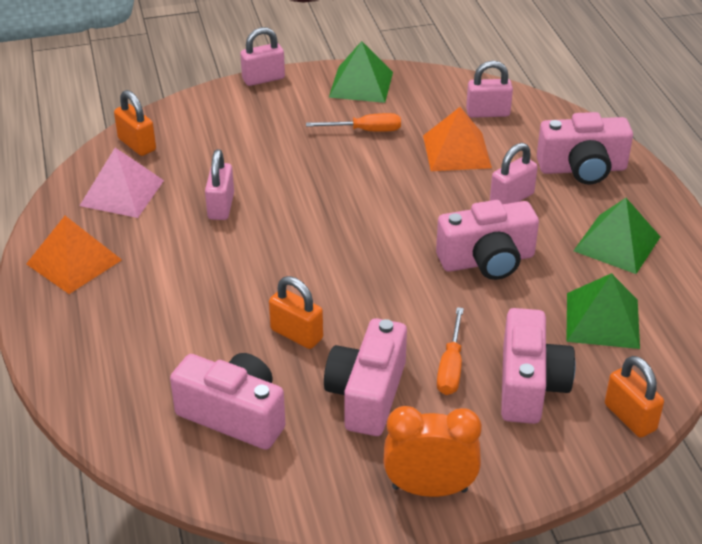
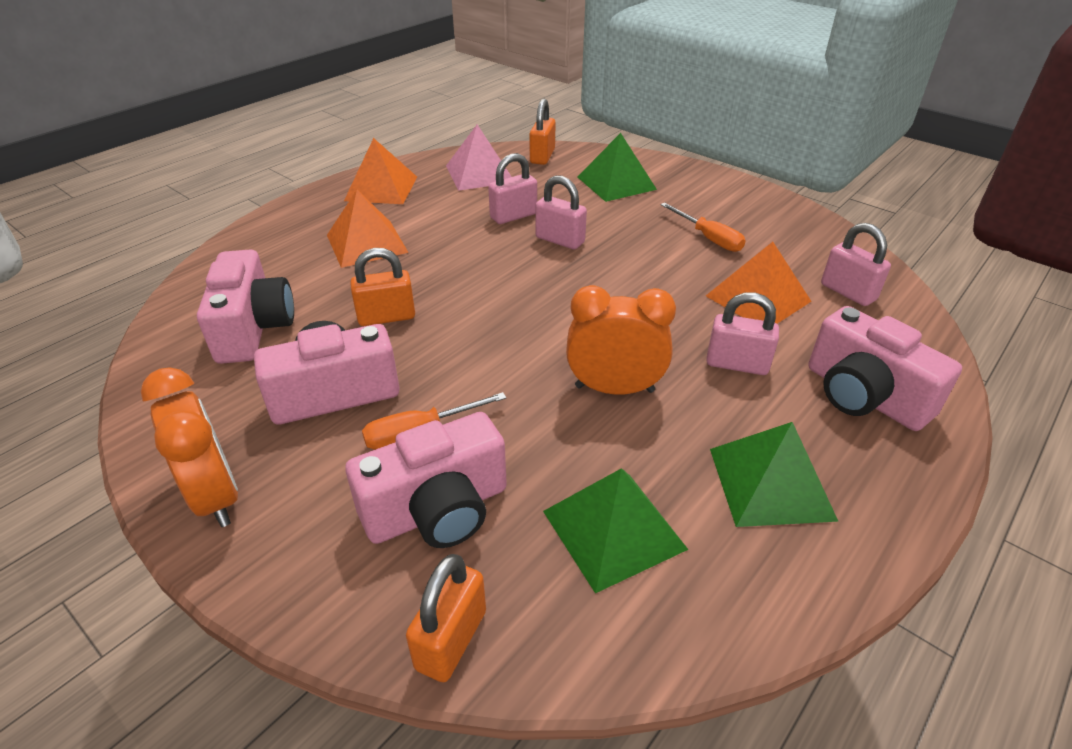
camera: 55 degrees right, 0 degrees up
(168, 306) = (367, 243): none -> orange pyramid
(263, 79) = (699, 168): pink padlock -> pink padlock (560, 240)
(296, 334) = (386, 317): orange padlock -> orange padlock turned 75 degrees clockwise
(361, 84) = (768, 210): green pyramid -> green pyramid (616, 183)
(487, 260) = (614, 389): pink camera -> orange clock

